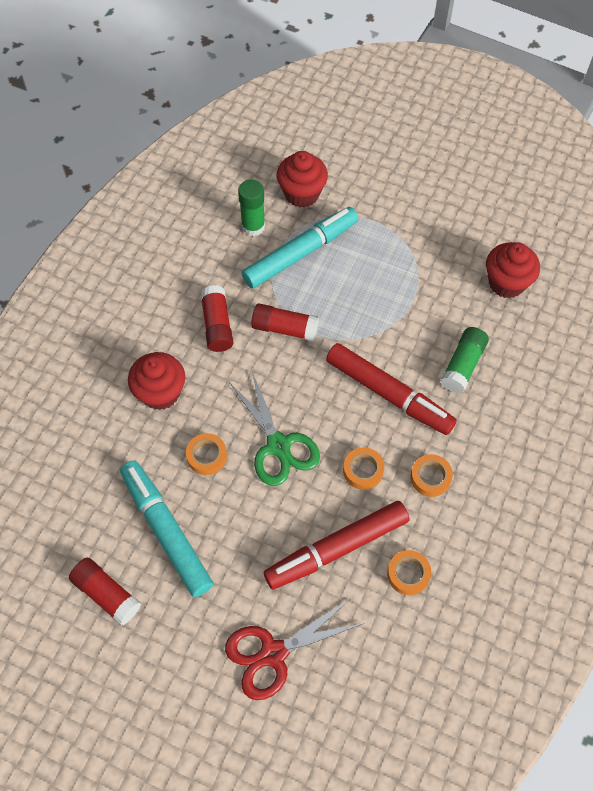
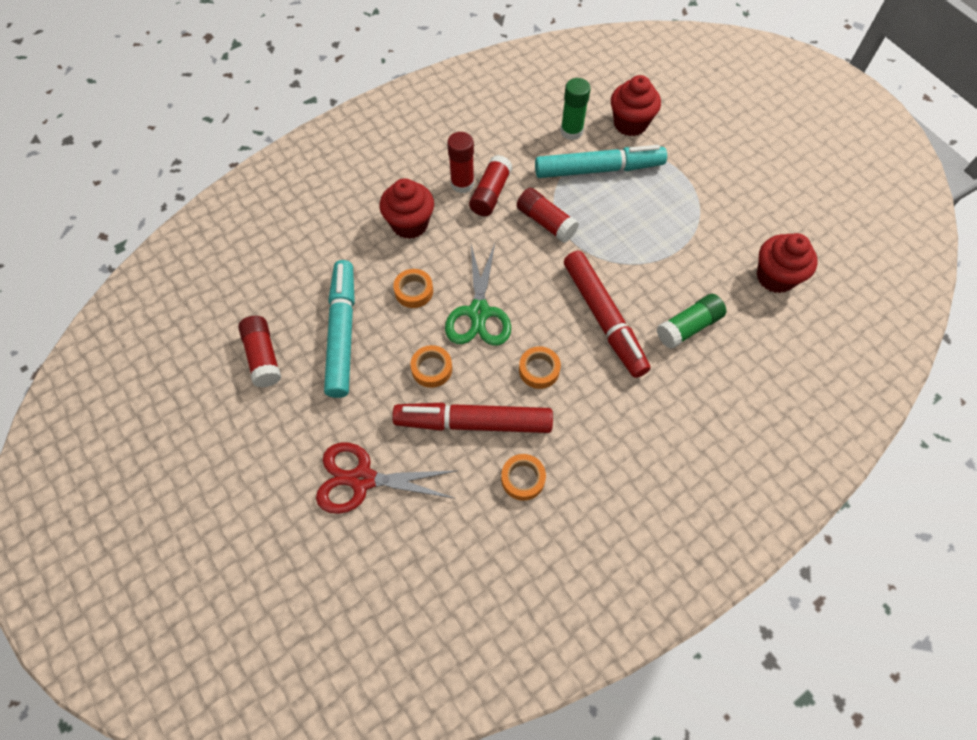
camera: 30 degrees right, 0 degrees up
(184, 328) = (462, 184): none -> red glue stick
(430, 477) = (596, 407): orange tape -> orange tape (431, 369)

